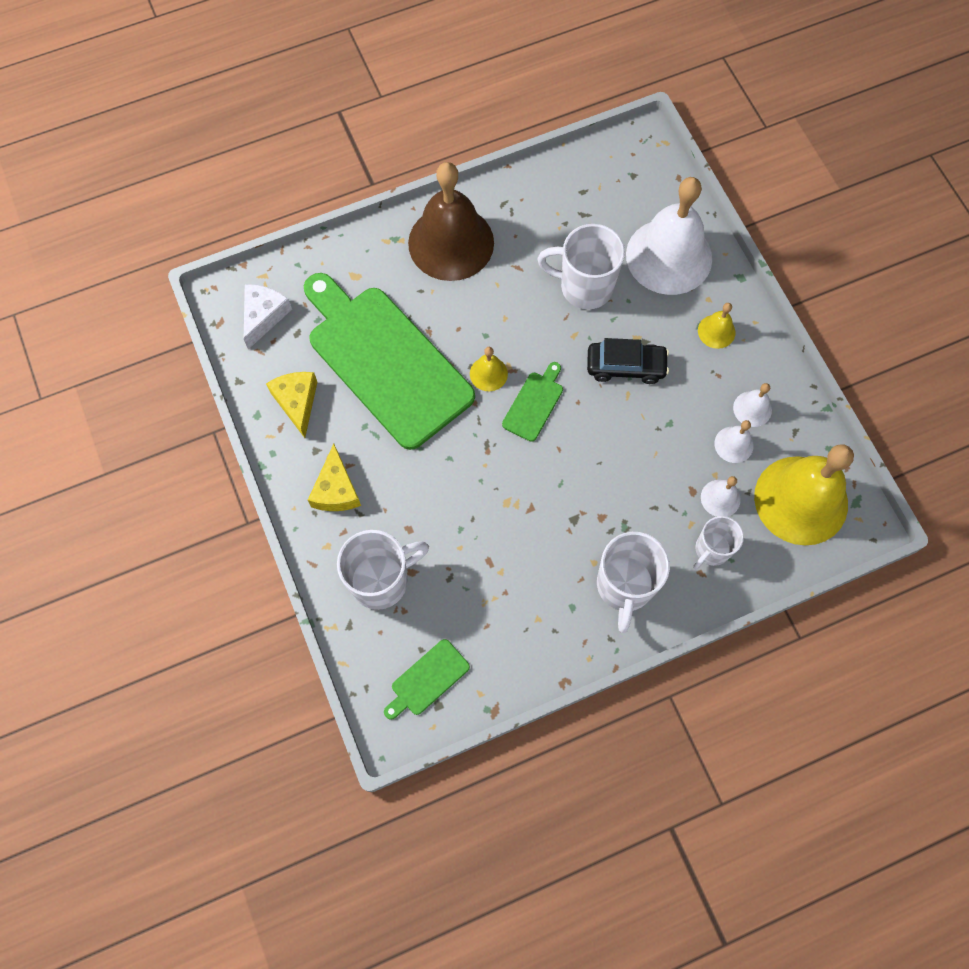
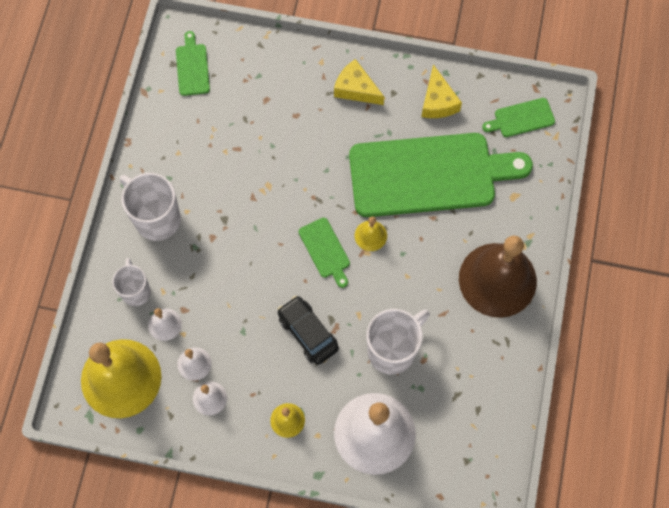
camera: 125 degrees right, 0 degrees up
(264, 316) = (521, 118): white cheese -> green cutting board
(297, 402) = (438, 101): yellow cheese -> yellow cheese turned 60 degrees clockwise
(381, 580) = (274, 79): white mug -> none
(625, 366) = (308, 333): black car -> black car turned 105 degrees clockwise

